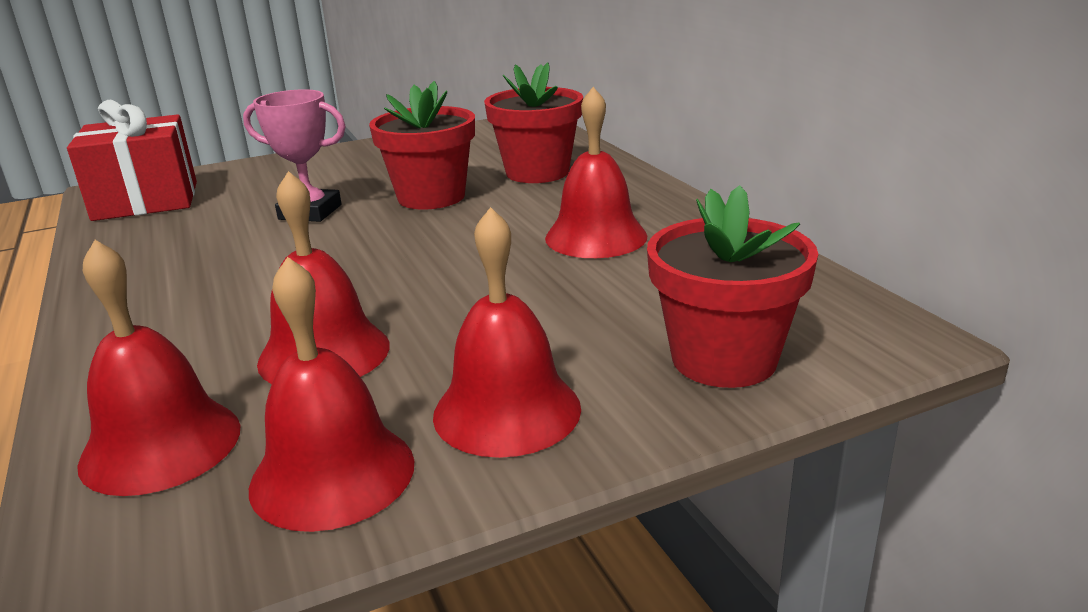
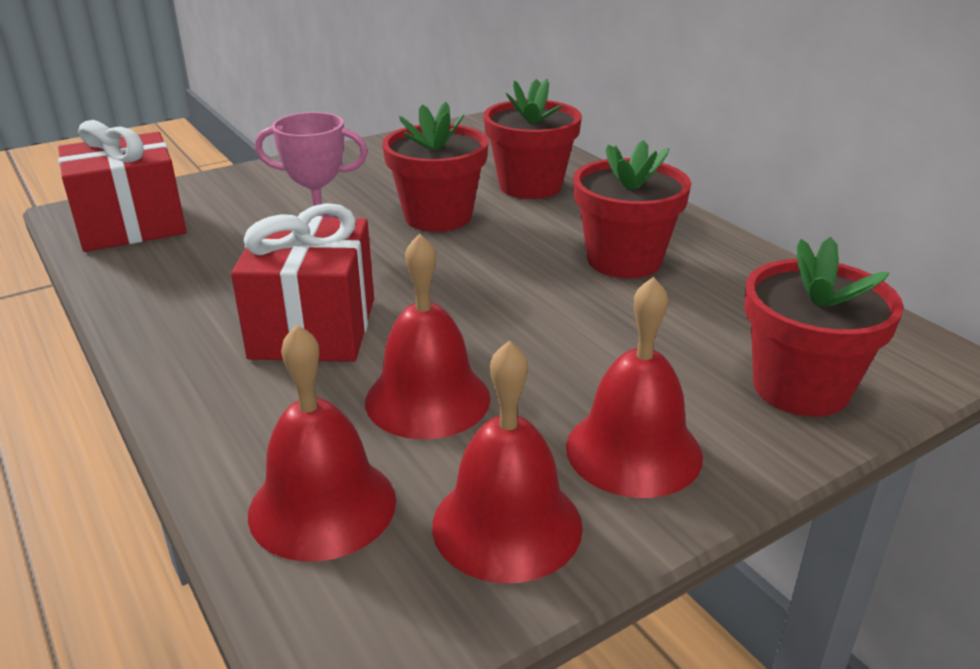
camera: 10 degrees left, 5 degrees up
(254, 288) = (314, 328): none -> red gift
(596, 237) = (624, 260): red bell -> red flower pot

